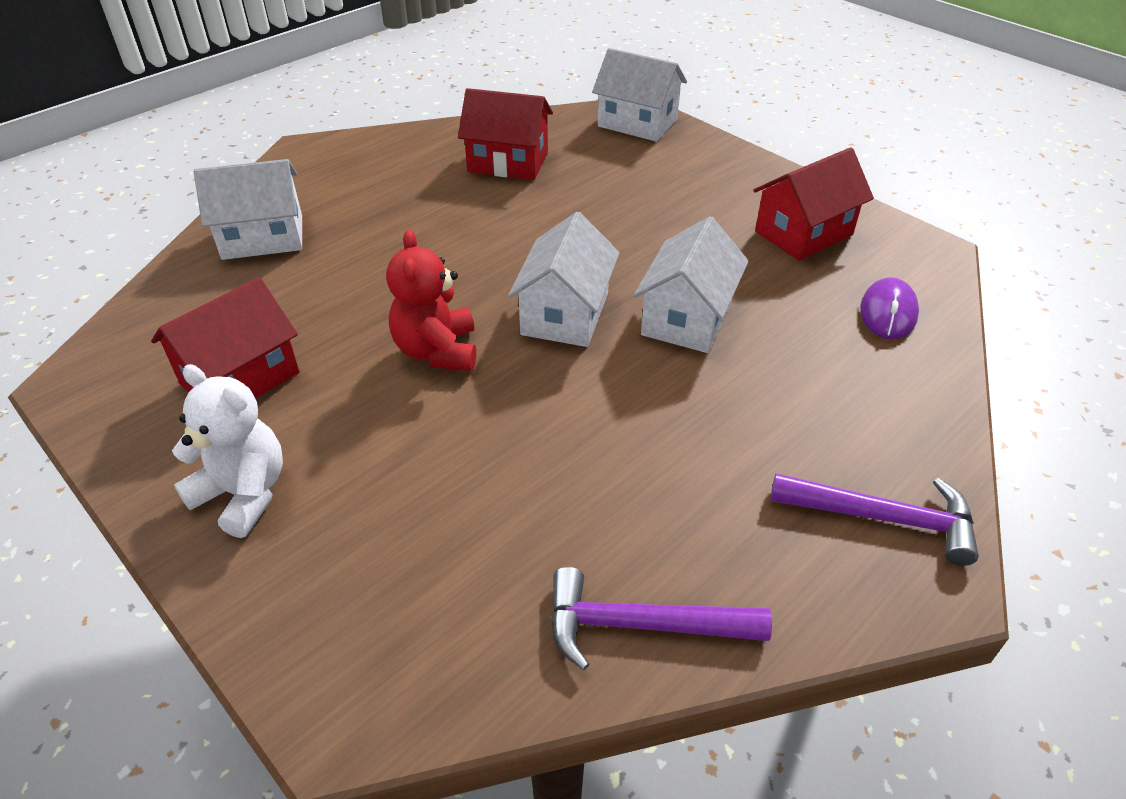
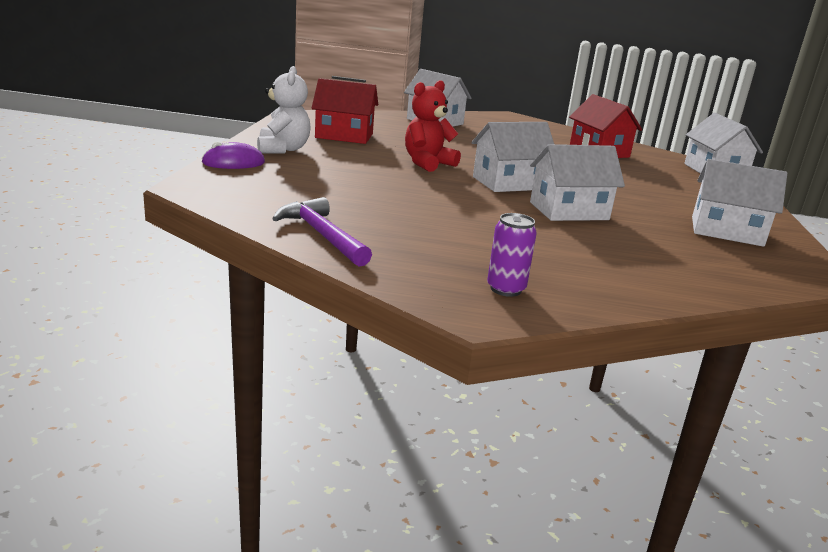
camera: 50 degrees right, 20 degrees down
(803, 233) = (726, 231): red house -> white house
(883, 518) = (506, 289): purple hammer -> purple can
(888, 312) = (708, 268): purple mouse -> purple mouse (233, 163)

